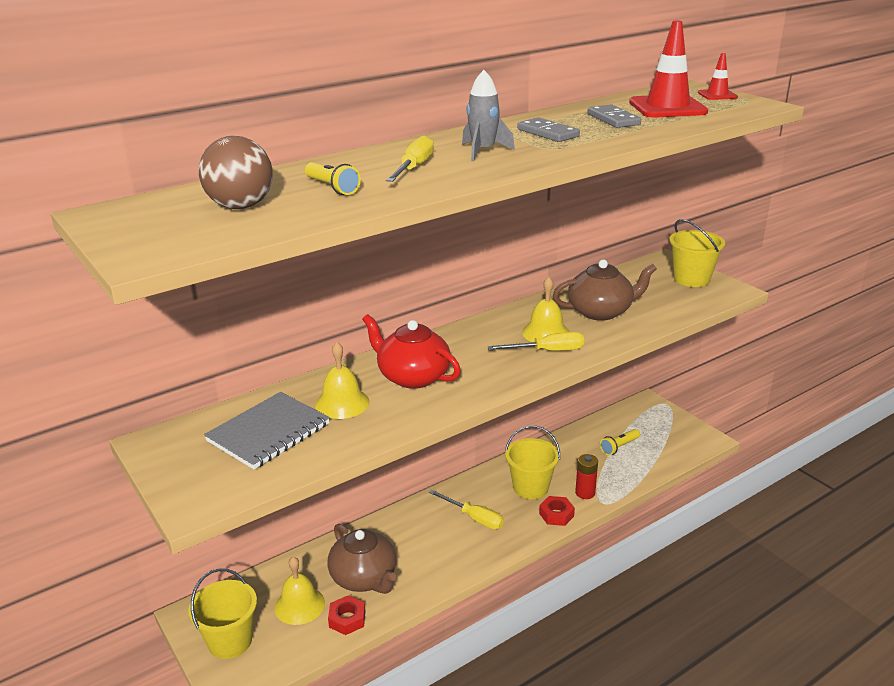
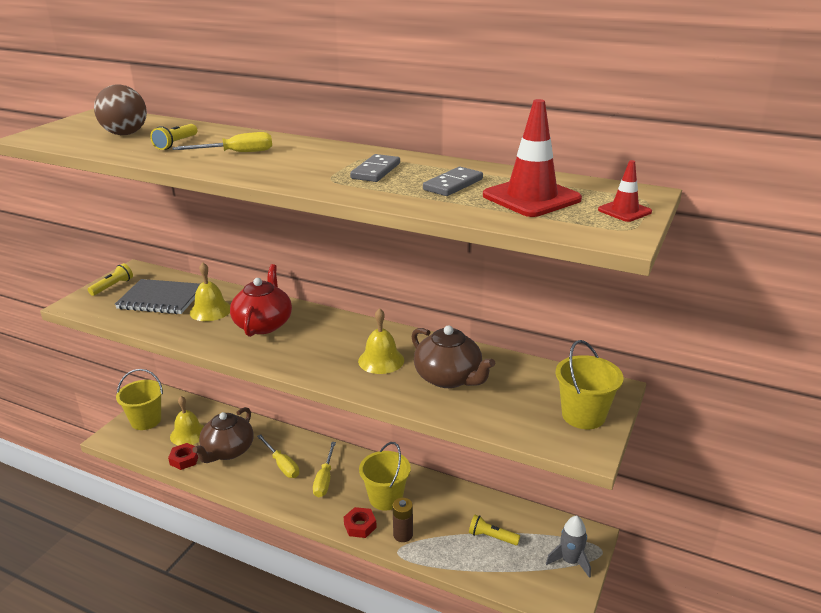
camera: 60 degrees right, 0 degrees up
(180, 466) = (113, 286): none -> yellow flashlight
(483, 151) = (298, 162): grey rocket -> grey rocket (570, 561)
(547, 351) = (348, 370): yellow screwdriver -> yellow screwdriver (282, 465)
(585, 493) = (403, 535): red battery -> brown battery

